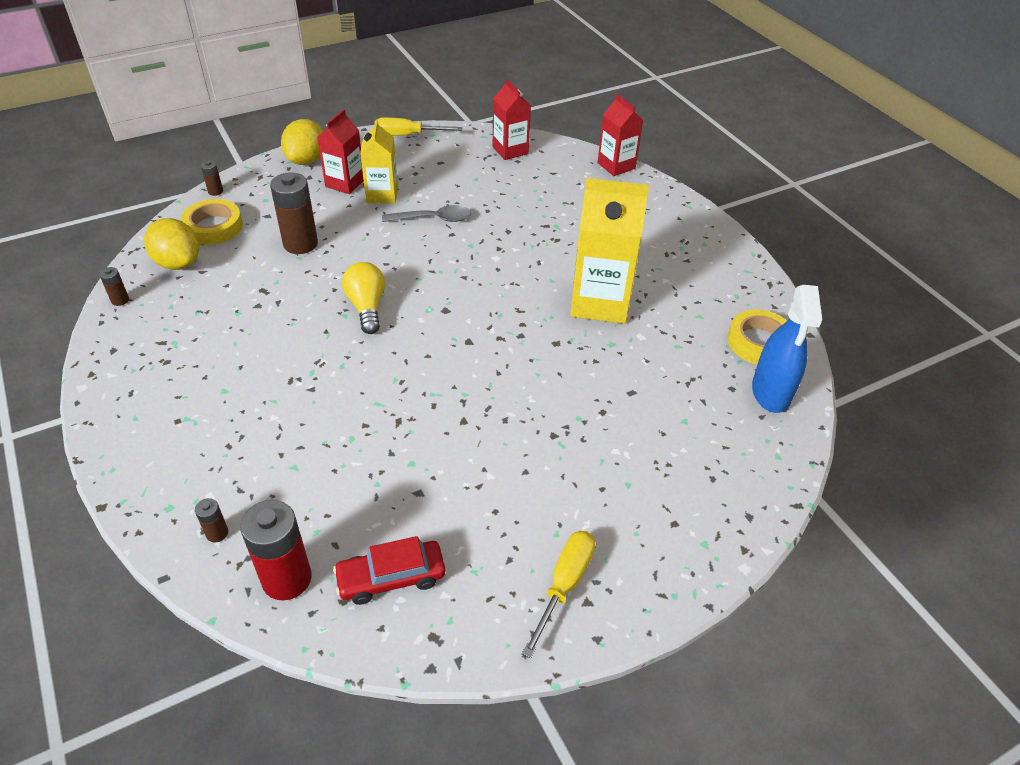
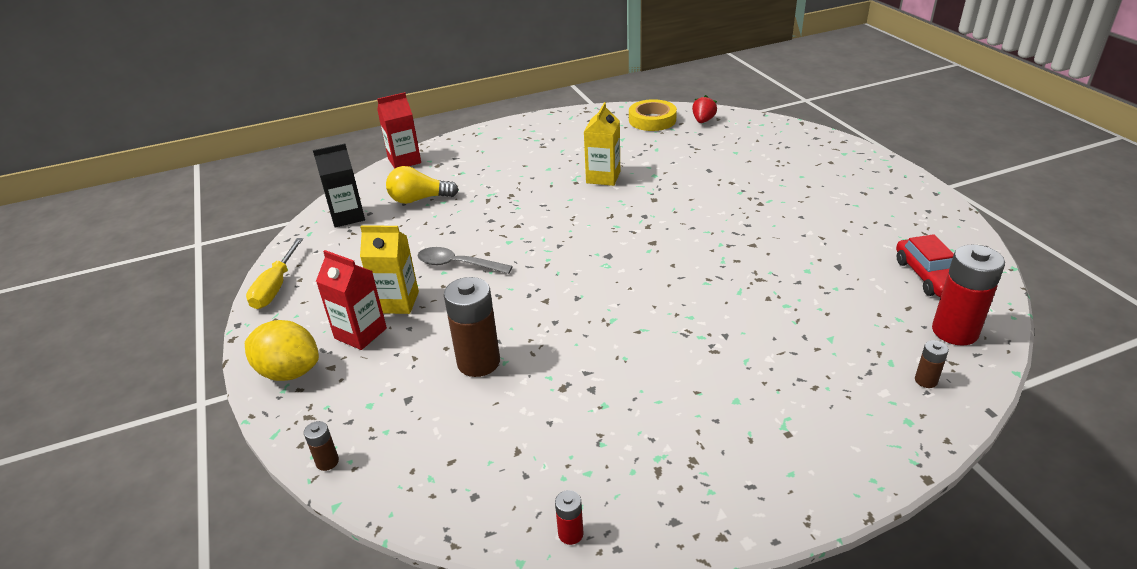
camera: 80 degrees left, 10 degrees down
(120, 300) = (570, 534): brown battery -> red battery
(178, 263) = (495, 479): yellow lemon -> none
(213, 227) = (418, 452): yellow tape -> none
(367, 307) = (601, 304): yellow light bulb -> yellow light bulb (419, 199)
(433, 219) = (457, 264): grey spoon -> grey spoon turned 75 degrees counterclockwise
(510, 150) = (347, 216): red carton -> black carton
(564, 584) = (899, 203): yellow screwdriver -> none
(600, 302) = (603, 177): yellow carton -> yellow carton, size x0.60
(771, 392) = (703, 121): blue spray bottle -> red strawberry

